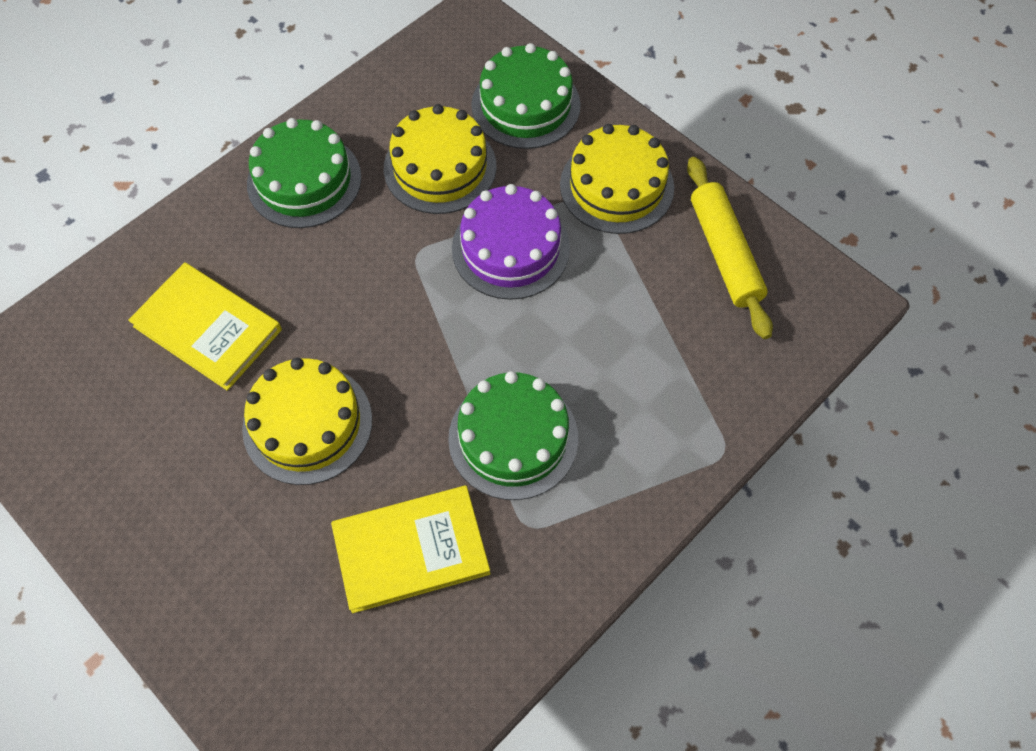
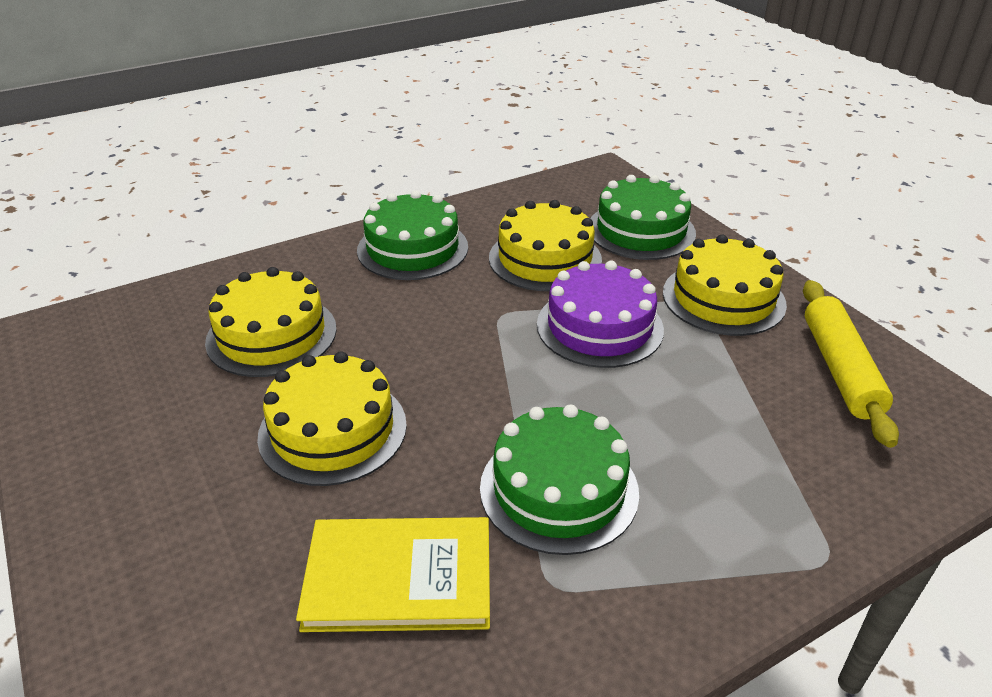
camera: 15 degrees right, 25 degrees down
(208, 328) = (271, 335): yellow book -> yellow cake

